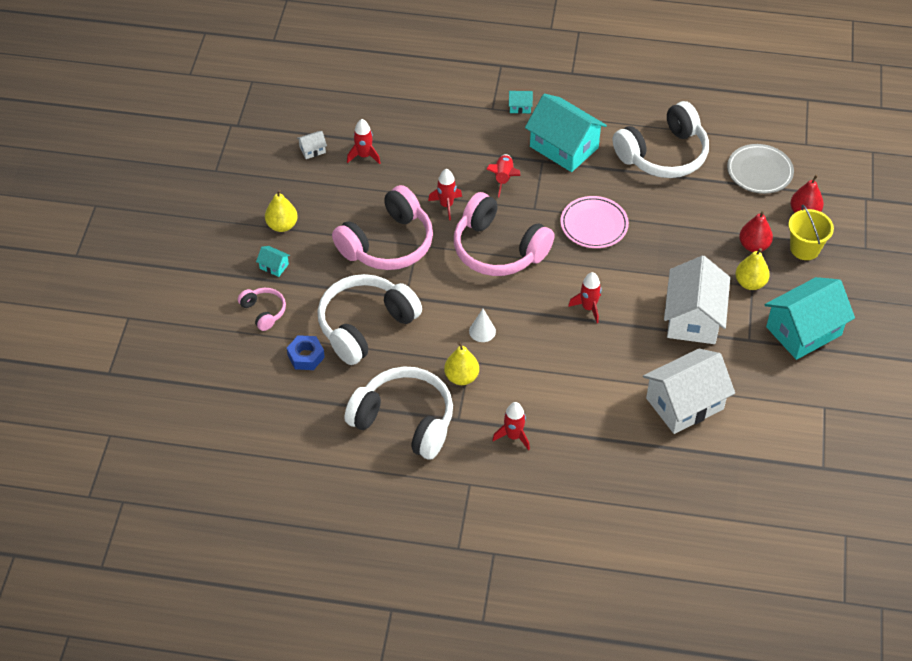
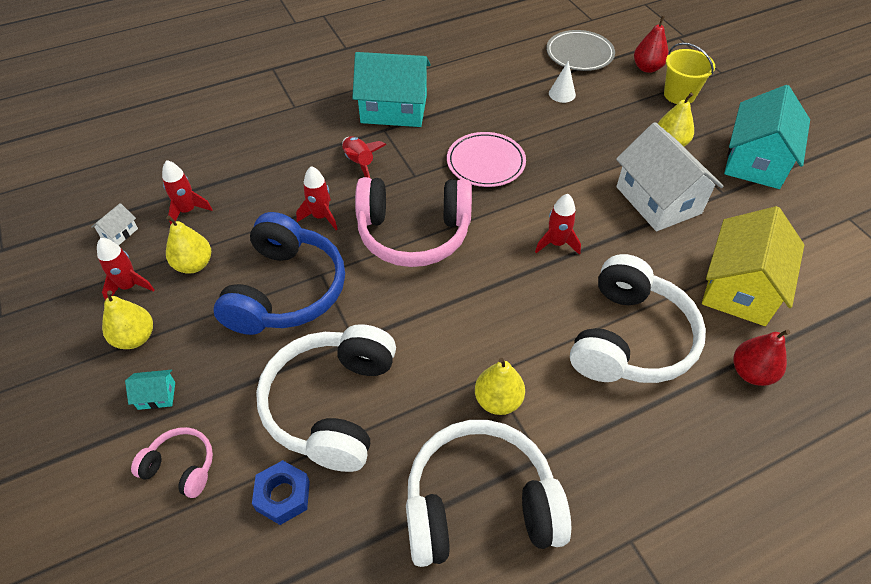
camera: 35 degrees left, 0 degrees up
(344, 196) = (194, 264): none -> yellow pear
(388, 244) = (286, 290): pink headphones -> blue headphones
(482, 331) = (473, 331): white cone -> white cone (562, 94)
(513, 436) = (619, 438): red rocket -> red rocket (129, 286)
(520, 107) = (321, 94): turquoise house -> none
(663, 154) = (488, 76): white headphones -> white headphones (629, 338)
(685, 404) = (740, 288): white house -> yellow house
(753, 246) = (638, 112): red pear -> red pear (751, 372)

